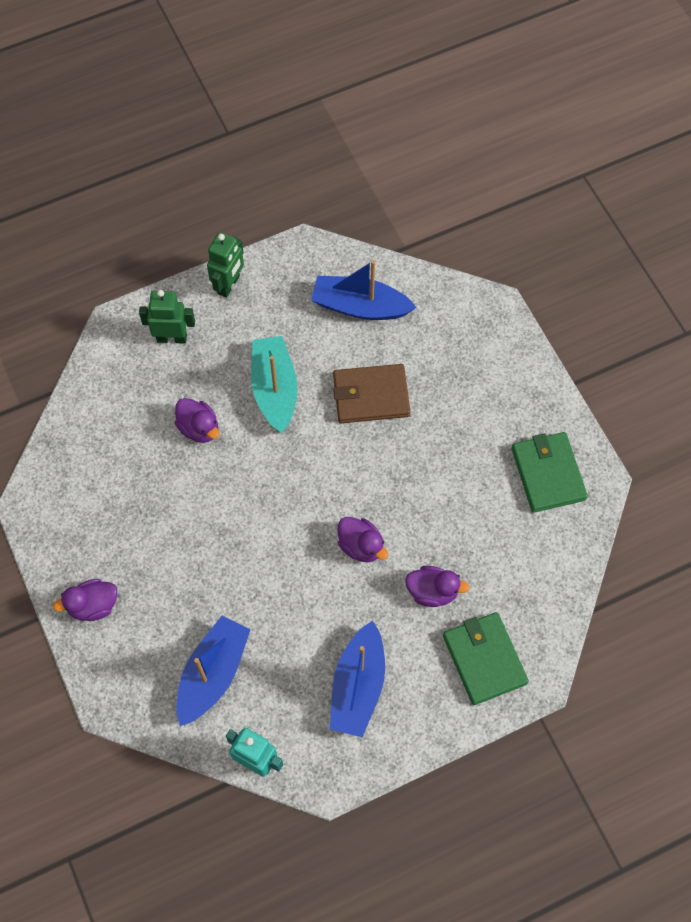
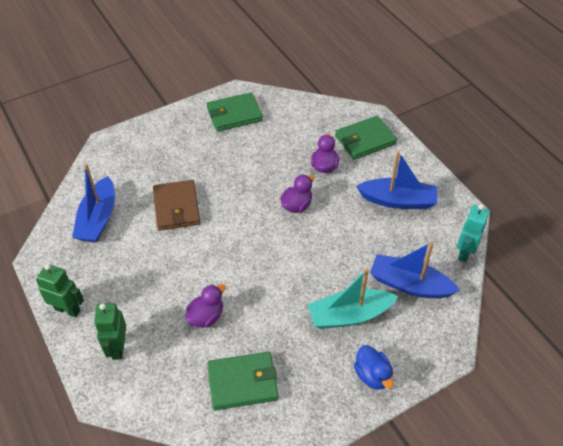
camera: 95 degrees left, 15 degrees down
(93, 606) = (372, 375): purple duck -> blue duck
(108, 464) = (243, 382): none -> green wallet
(275, 389) = (170, 267): turquoise boat -> turquoise boat (349, 315)

